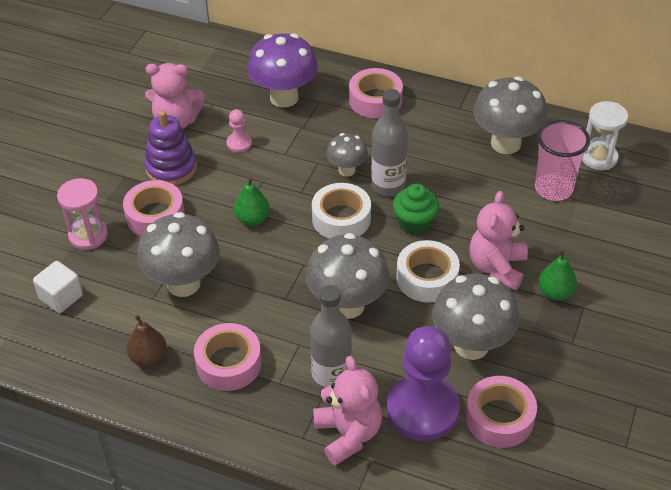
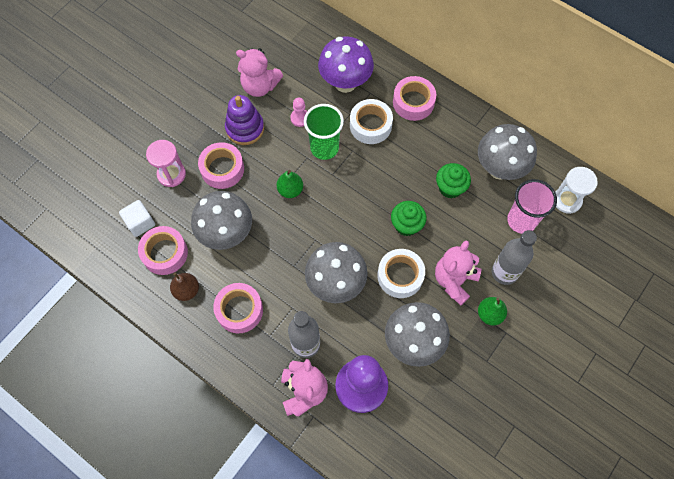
camera: 15 degrees right, 20 degrees up
(281, 167) = (324, 148): none -> green cup
(341, 218) = (354, 206): white tape -> white tape (370, 125)
(347, 170) = (372, 163): grey mushroom -> none
(388, 186) = (397, 185): grey bottle -> grey bottle (504, 272)
(453, 174) = (450, 188): none -> green cupcake
(499, 418) = (413, 408): pink tape -> pink tape (165, 253)

